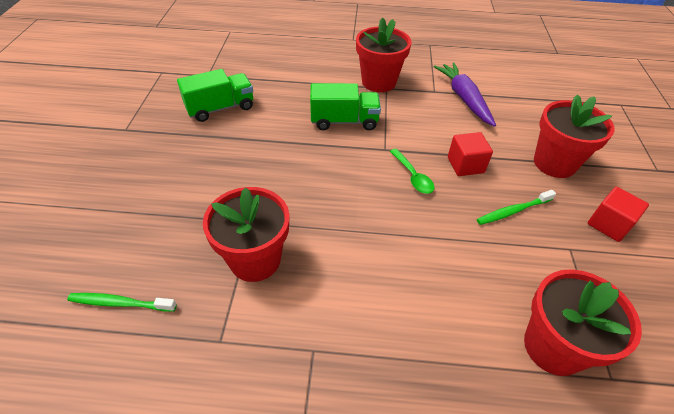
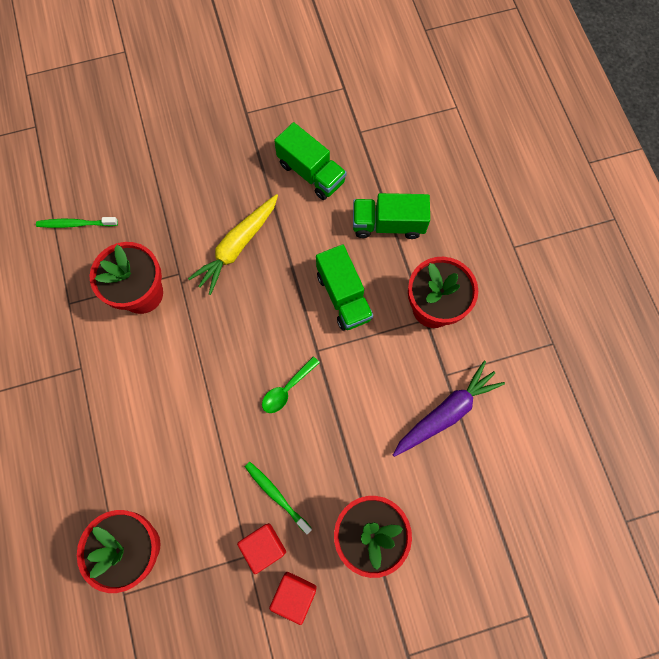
camera: 70 degrees right, 25 degrees up
(121, 303) = (76, 224): green toothbrush -> green toothbrush turned 75 degrees counterclockwise
(255, 171) = (237, 247): none -> yellow carrot
(297, 83) = (388, 224): none -> green truck
(465, 165) = (325, 437): red cube -> red cube (264, 546)

